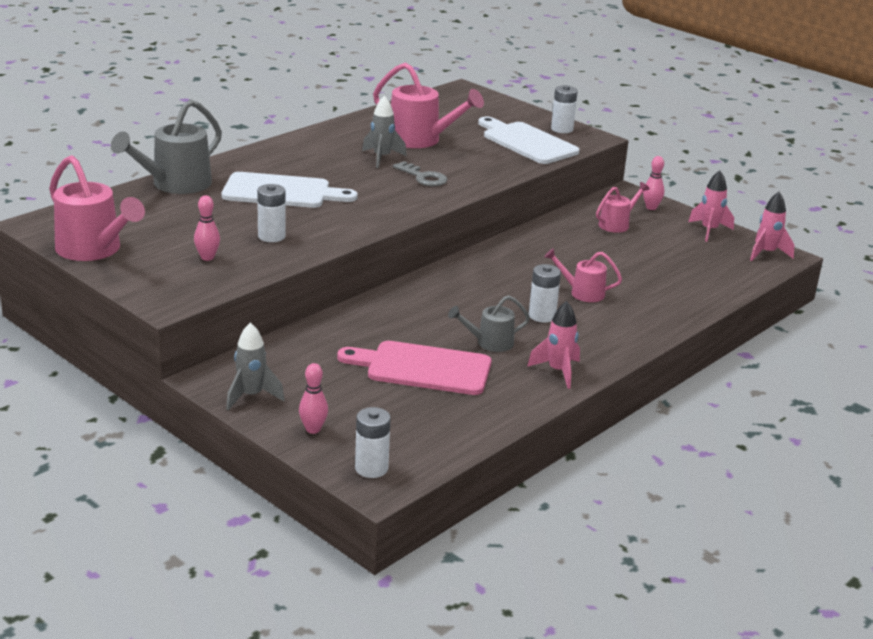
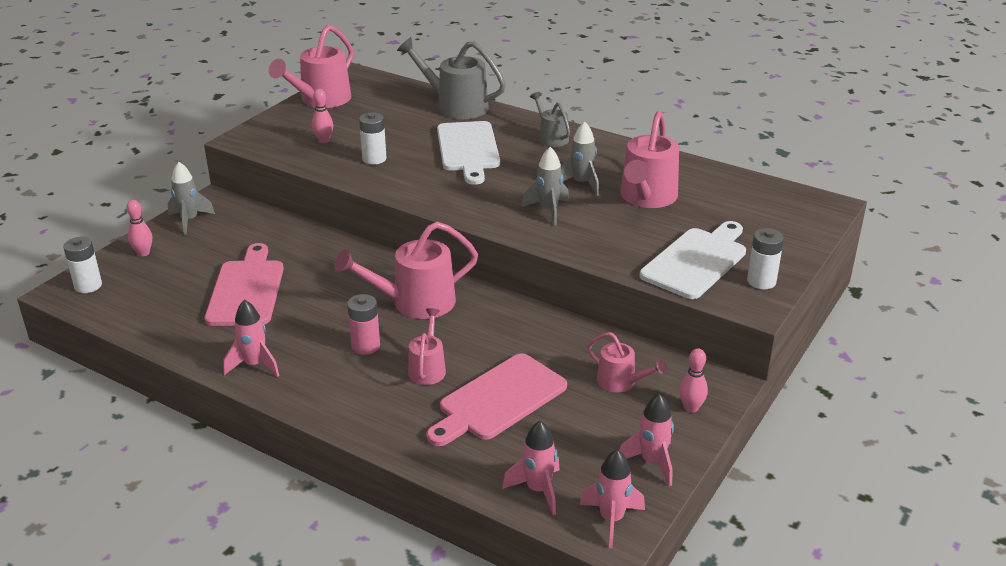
camera: 80 degrees right, 5 degrees up
(423, 177) = (548, 210): grey key -> grey rocket
(480, 287) = (414, 303): none -> pink watering can
(489, 343) = (301, 320): grey watering can -> grey watering can (551, 137)
(542, 316) = (365, 346): white battery -> pink battery
(630, 270) = (498, 400): none -> pink cutting board
(736, 272) = (538, 490): none -> pink rocket

